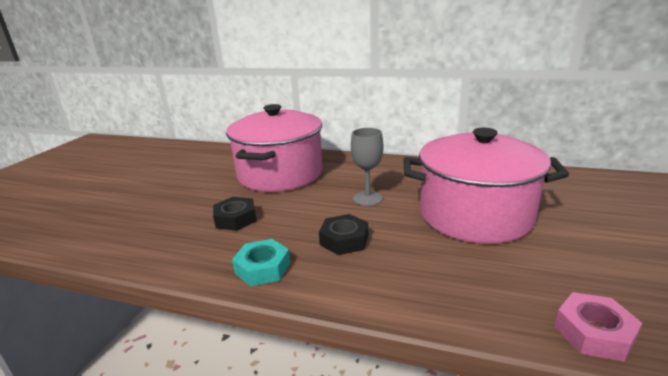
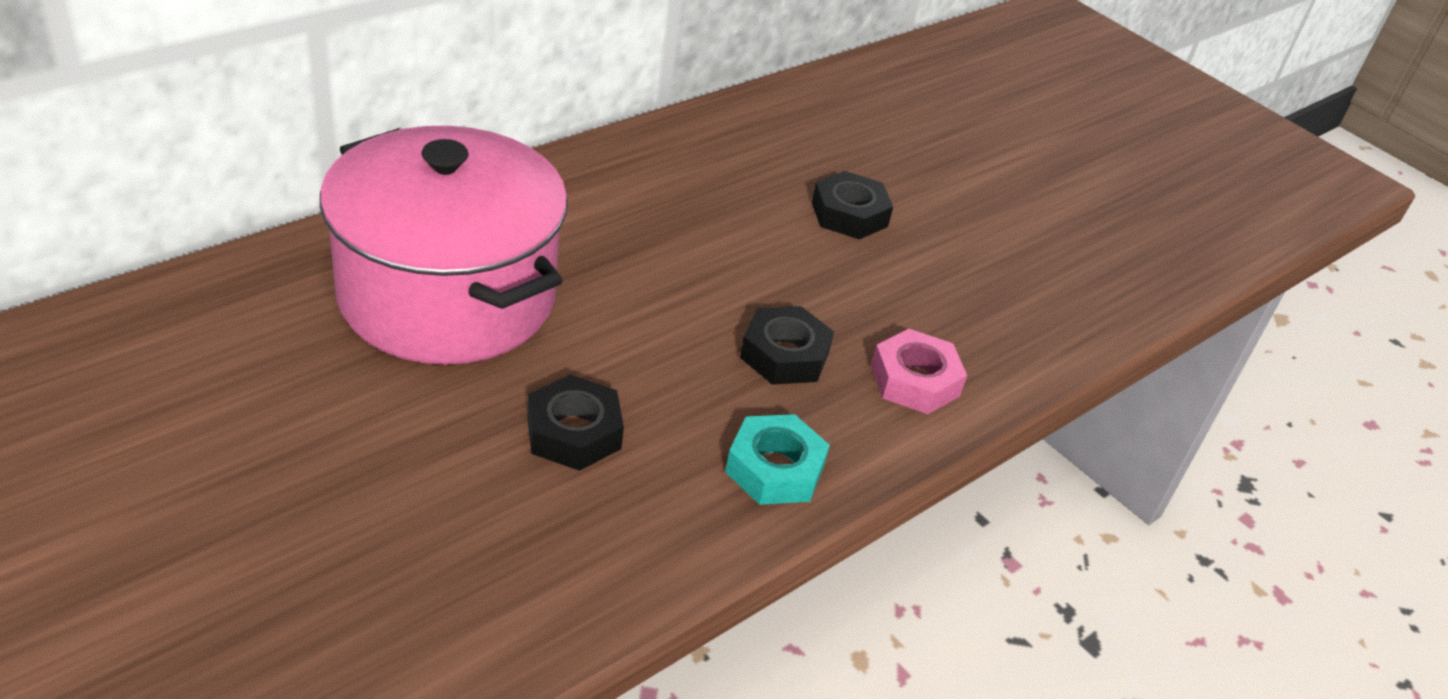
camera: 65 degrees left, 15 degrees up
(367, 198) = (687, 264): grey goblet -> none
(475, 215) = (849, 214): pink pot -> black nut
(594, 333) = (1112, 304): pink nut -> pink nut (915, 381)

